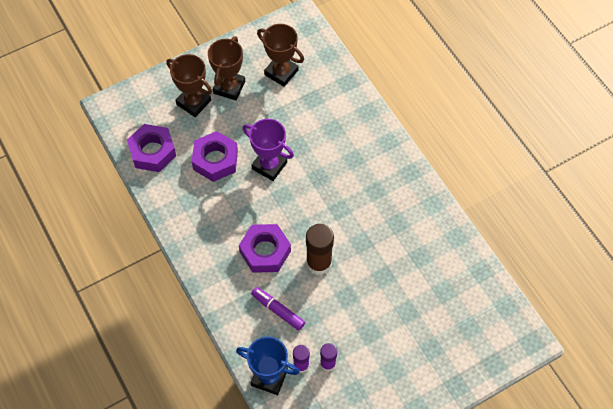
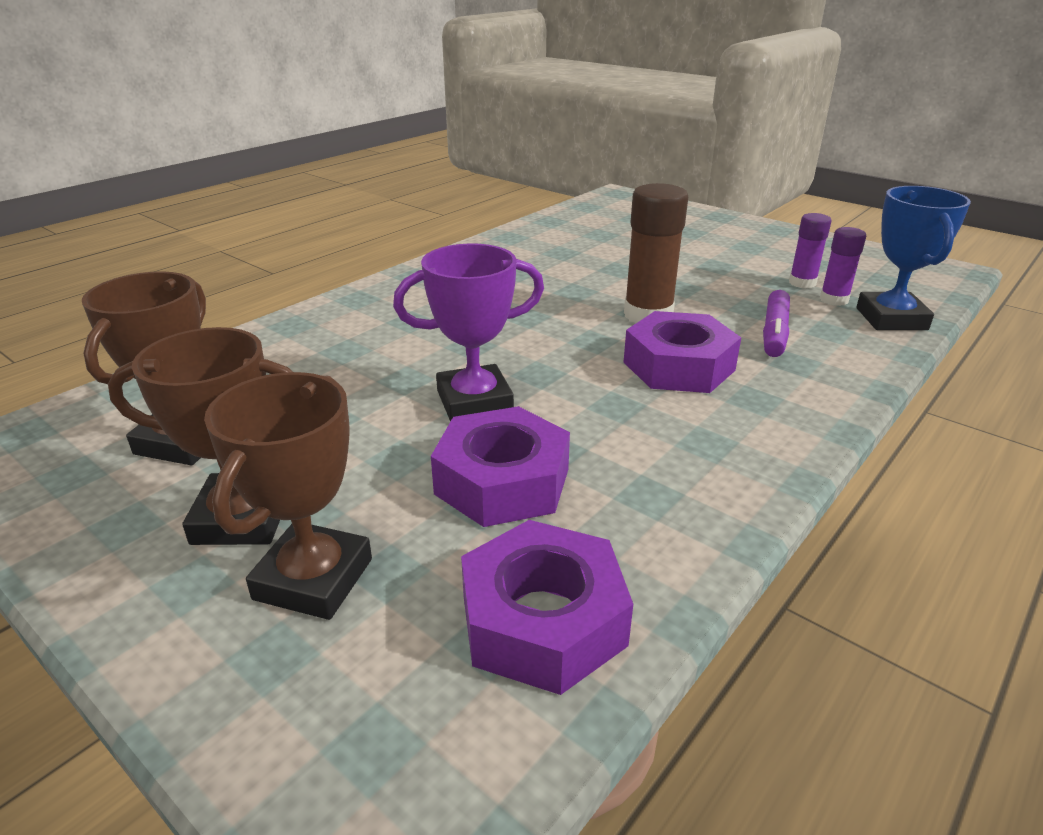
camera: 110 degrees left, 30 degrees down
(269, 165) = (474, 401): purple trophy -> purple trophy turned 60 degrees clockwise

